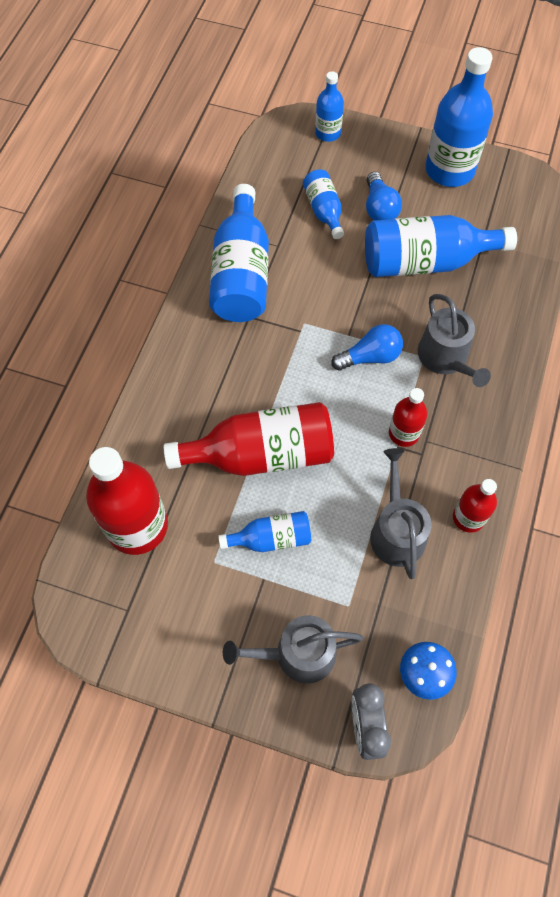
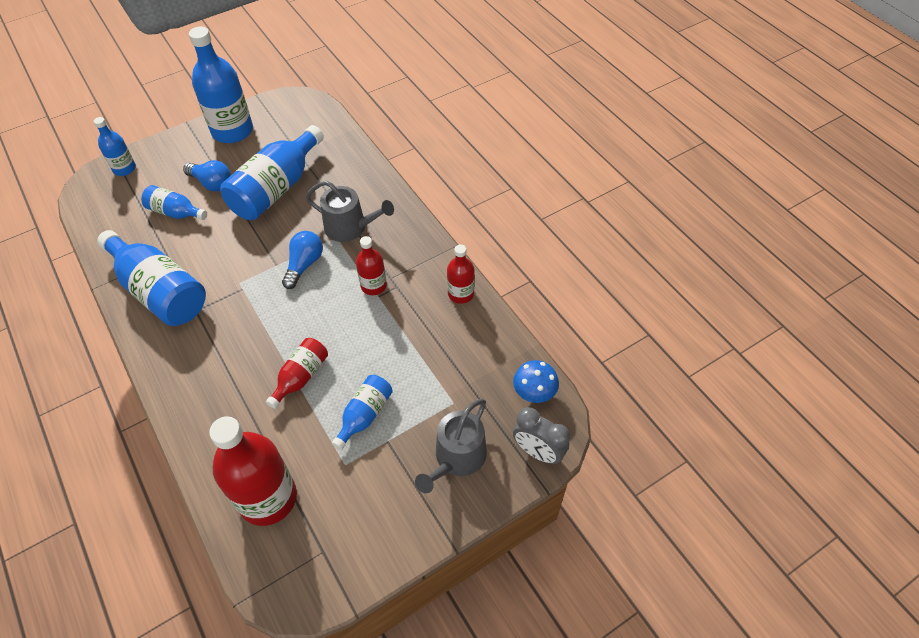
camera: 50 degrees left, 10 degrees down
(262, 454) = (301, 377): red bottle -> red bottle, size x0.53
(396, 531) = (431, 338): grey watering can -> none

